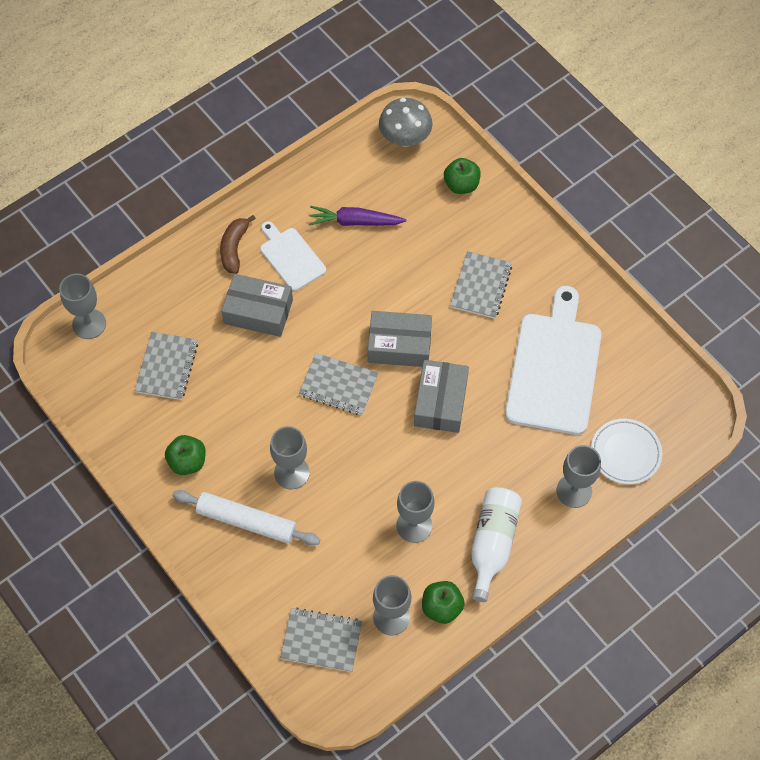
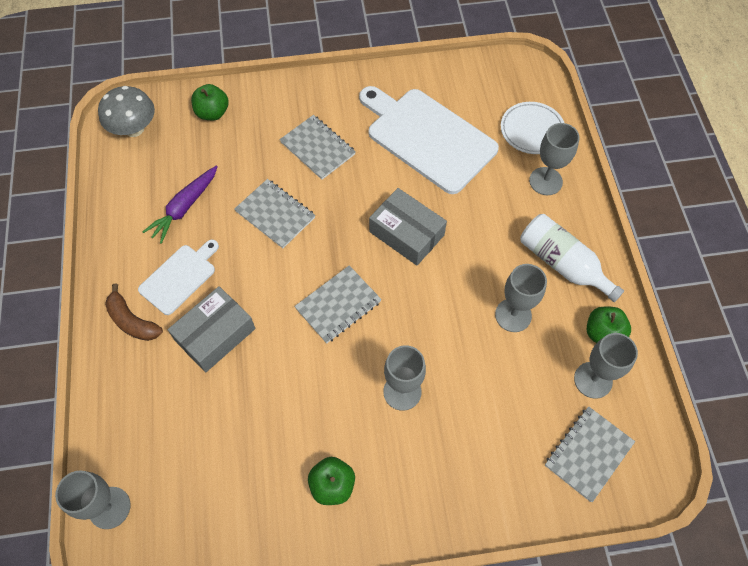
camera: 60 degrees left, 0 degrees up
(167, 367) = (214, 452): grey notebook -> grey notebook (275, 214)
(247, 521) = (430, 460): white rolling pin -> none
(291, 257) = (179, 277): white cutting board -> white cutting board turned 135 degrees clockwise
(399, 345) = (331, 236): grey box -> none

